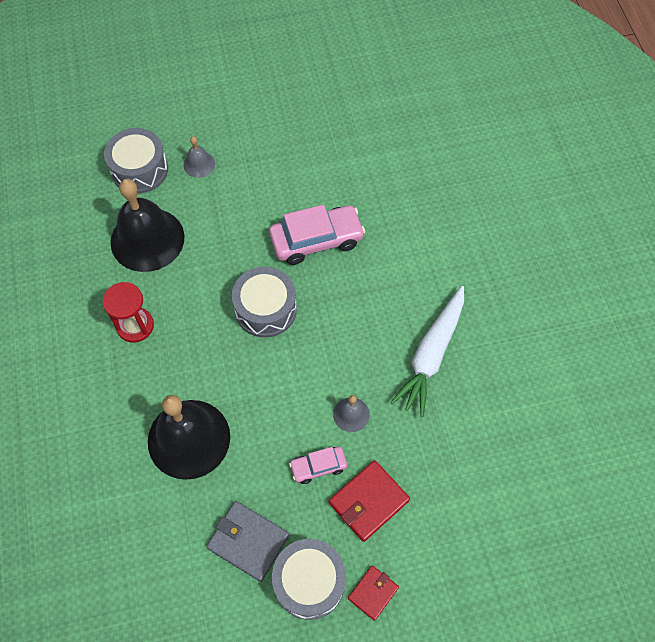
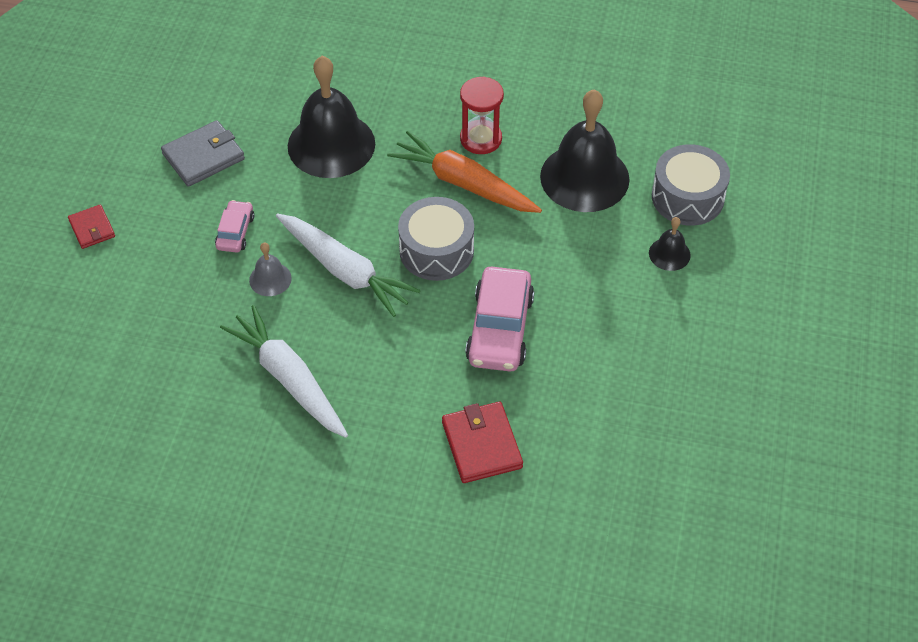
camera: 115 degrees right, 10 degrees down
(189, 318) = (463, 183): none -> orange carrot
(199, 164) = (669, 254): grey bell -> black bell
(309, 582) = (136, 187): grey drum -> none
(316, 363) = (345, 271): none -> white carrot
(368, 501) = (174, 258): red wallet -> red wallet (482, 445)

